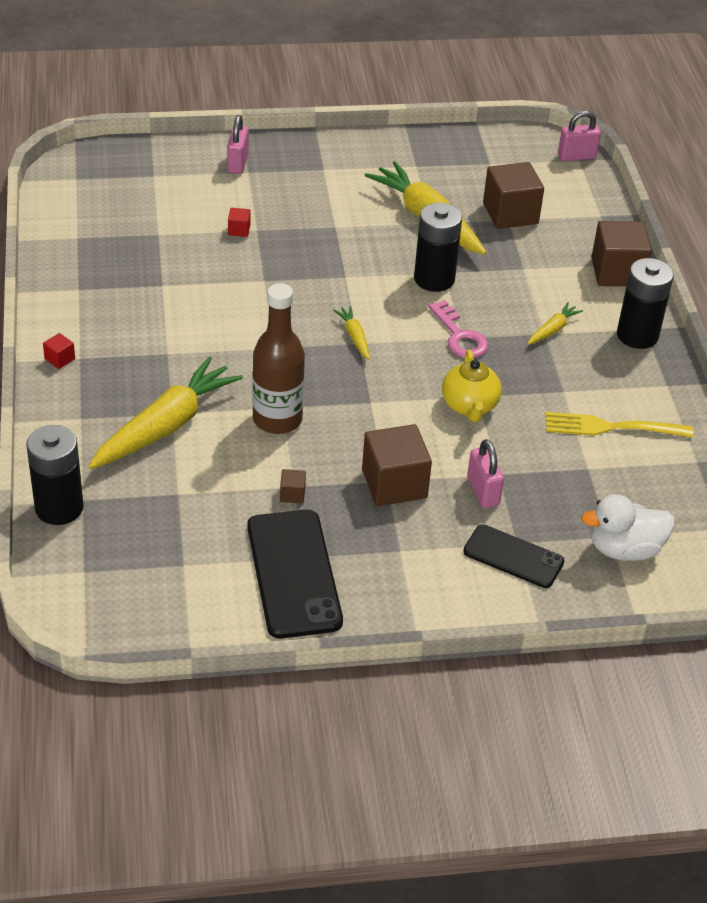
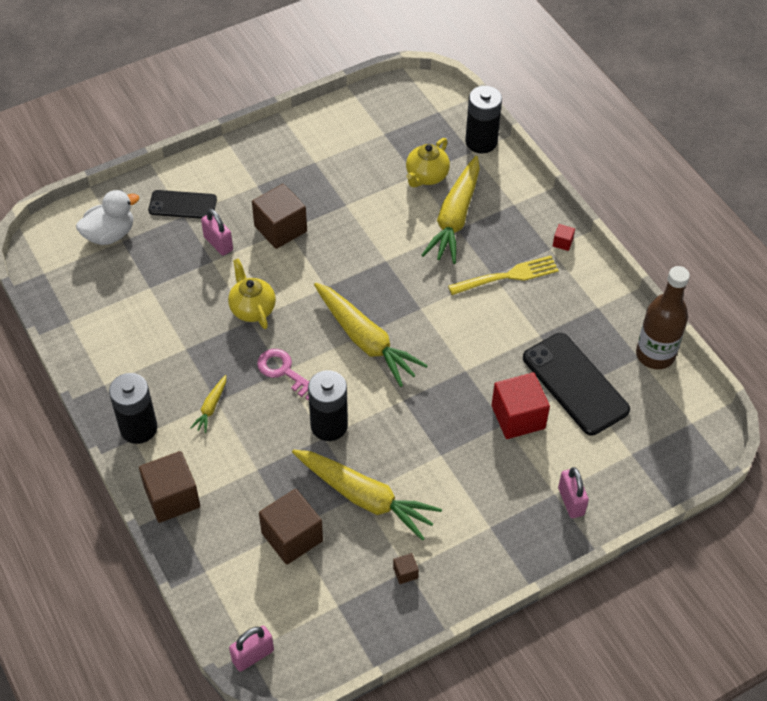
camera: 160 degrees right, 10 degrees up
(165, 487) = (426, 176): none -> yellow teapot
(239, 230) = (518, 417): red cube -> red cube, size x2.30
(277, 419) = (383, 249): brown bottle -> brown bottle (655, 355)
(292, 494) = (343, 199): brown cube -> brown cube (405, 573)
(293, 573) = (315, 149): black phone -> black phone (575, 384)
(354, 337) = (365, 340): yellow carrot -> yellow carrot, size x2.25
(611, 427) = (140, 328): yellow fork -> yellow fork (507, 276)

